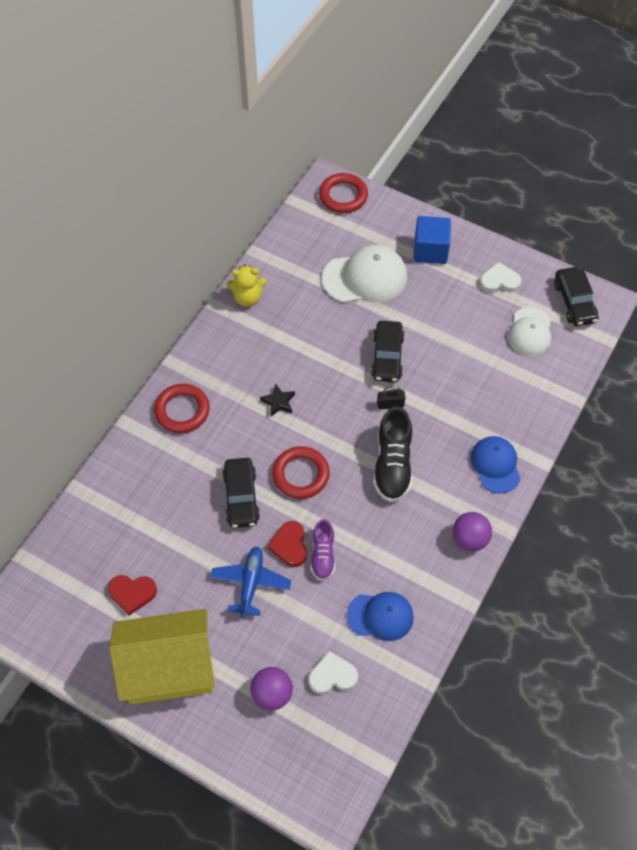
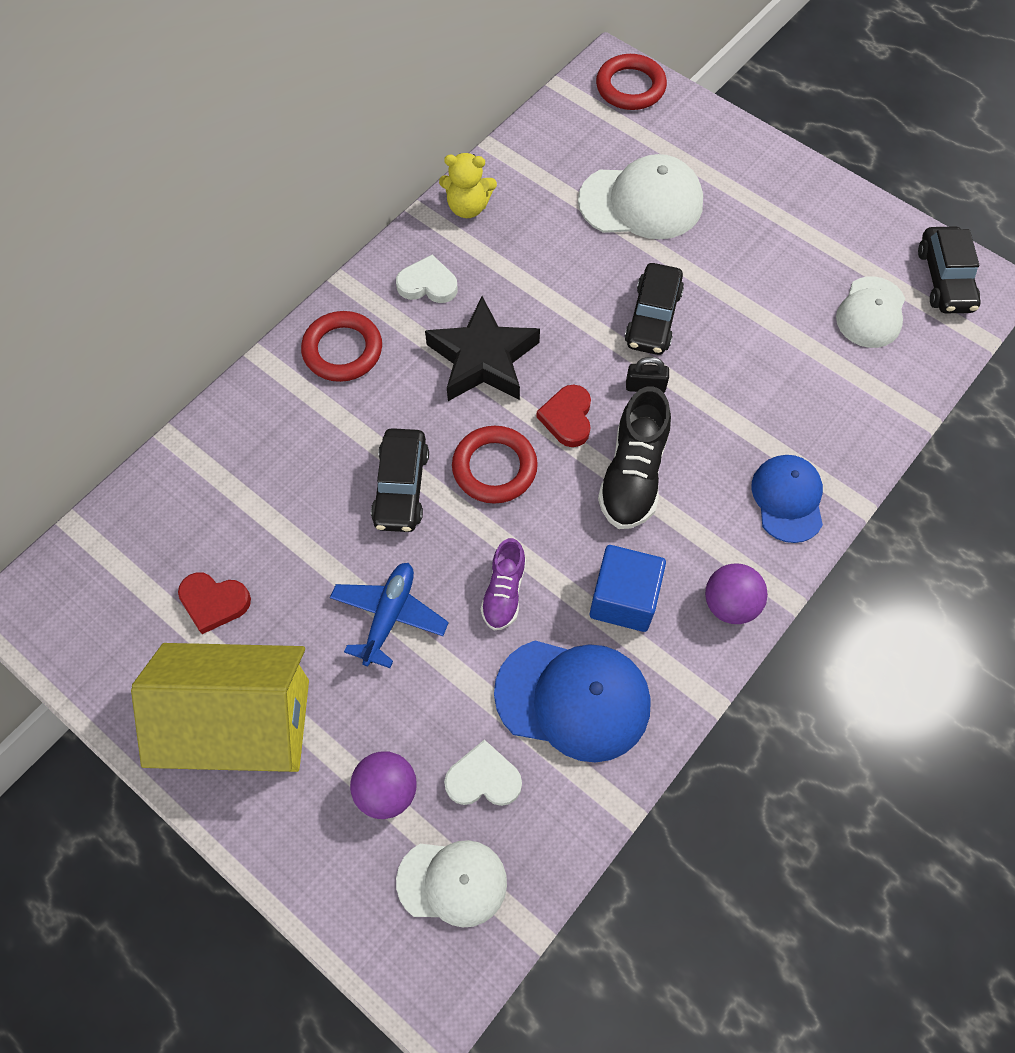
camera: 10 degrees right, 5 degrees up
(278, 402) = (483, 359): black star -> black star, size x2.21
(289, 545) = (458, 569): red heart -> red heart (567, 418)
(325, 743) = (452, 882): none -> white cap
(380, 616) = (573, 699): blue cap -> blue cap, size x1.53
(430, 250) = (742, 178): blue cube -> blue cube (623, 599)
(499, 281) = (837, 234): white heart -> white heart (428, 284)

